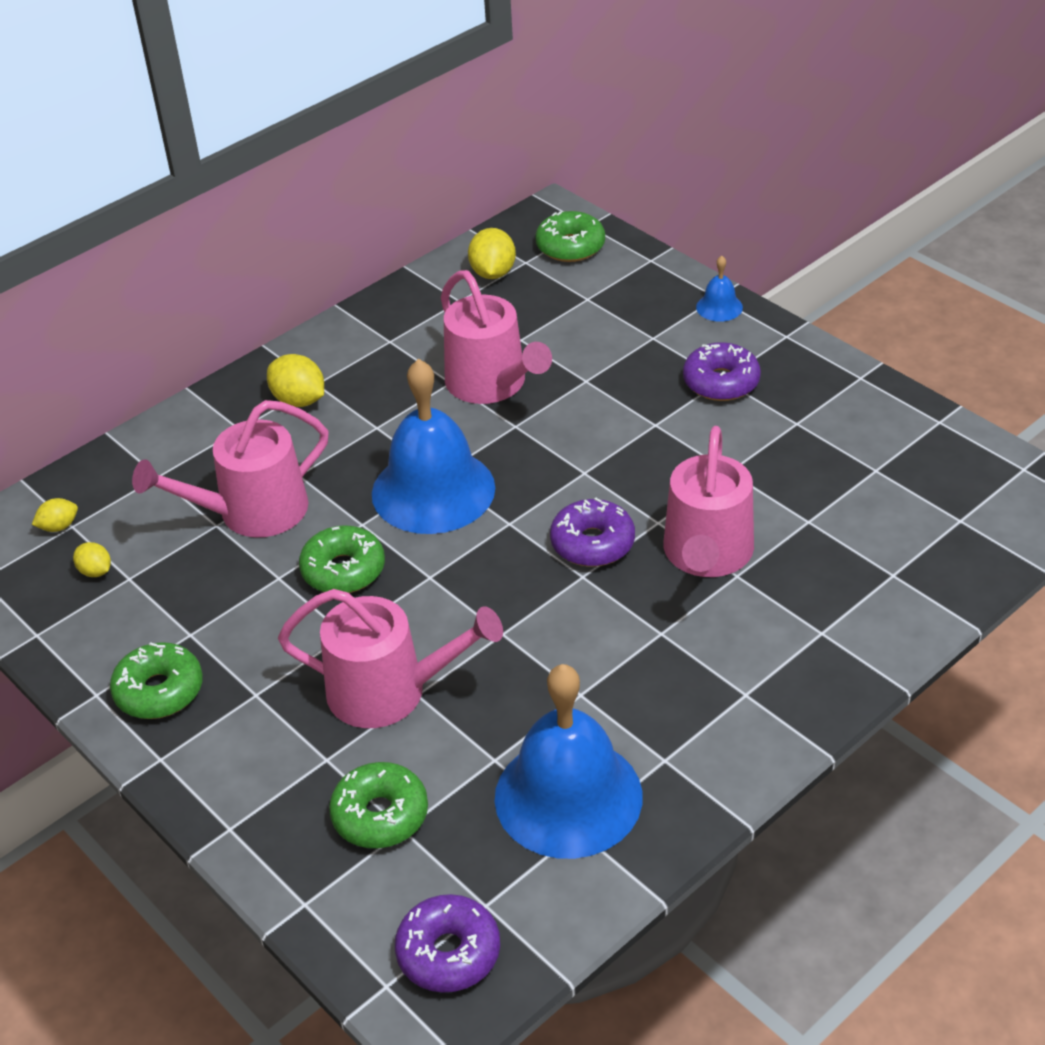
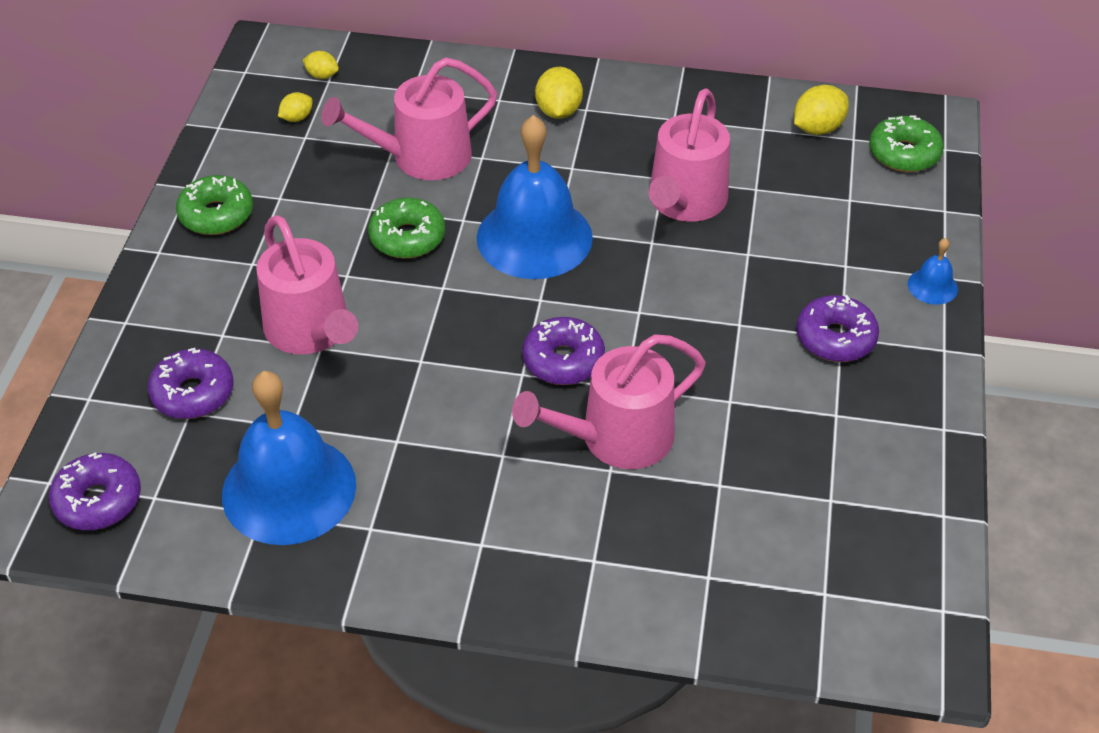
camera: 50 degrees right, 5 degrees up
(95, 571) = (297, 118): yellow lemon -> yellow lemon turned 45 degrees clockwise
(252, 512) = (422, 157): pink watering can -> pink watering can turned 45 degrees counterclockwise
(380, 815) = (193, 393): green donut -> purple donut

